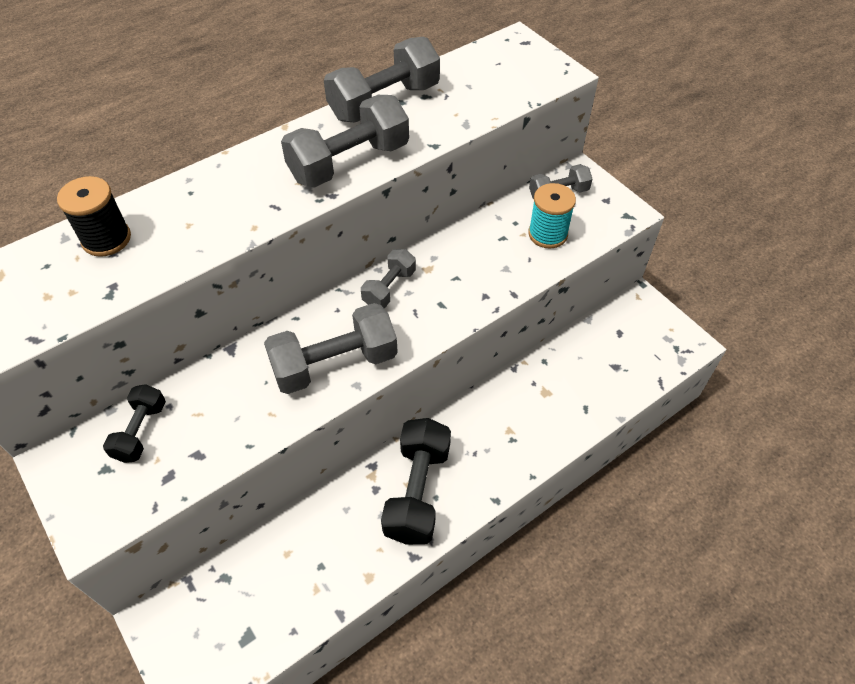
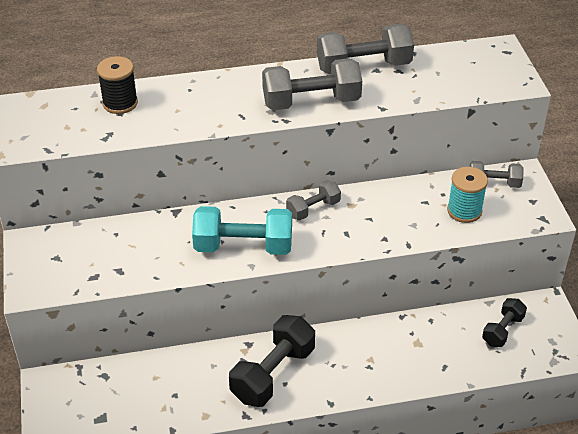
camera: 25 degrees right, 10 degrees down
(140, 431) = (90, 243): black dumbbell -> black dumbbell (502, 330)
(334, 364) = (243, 246): grey dumbbell -> turquoise dumbbell

